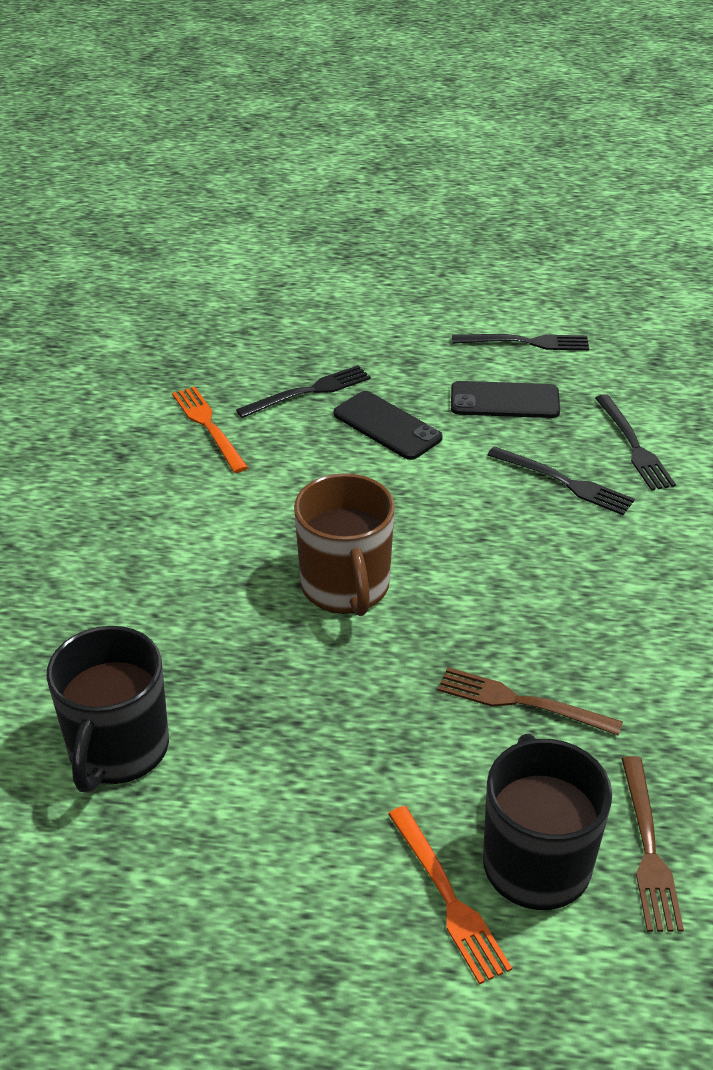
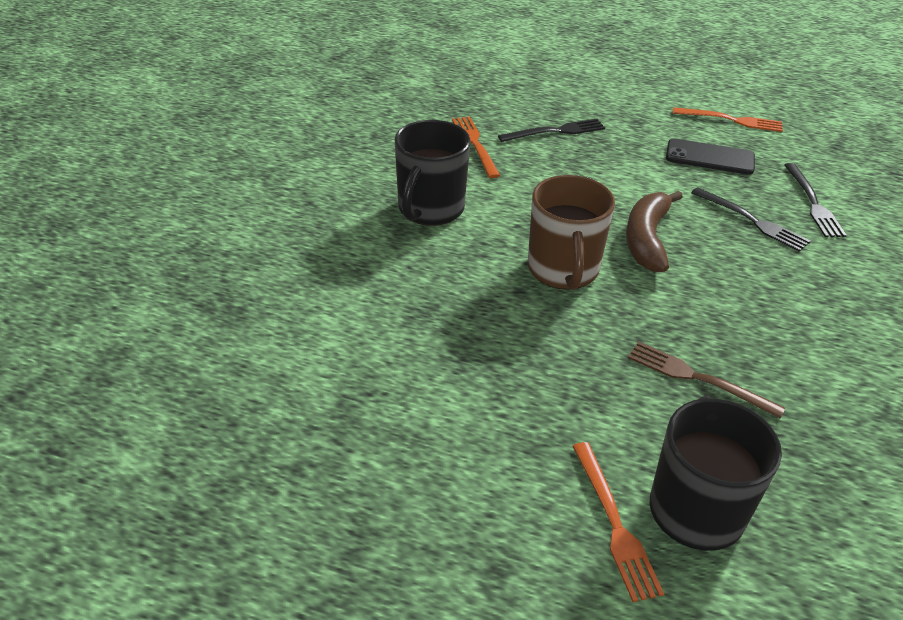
camera: 10 degrees right, 0 degrees up
(117, 750) = (360, 359): black mug -> black mug (430, 209)
(387, 426) = (613, 162): black phone -> none
(441, 528) = (647, 239): none -> brown banana
(525, 342) = (731, 120): black fork -> orange fork
(648, 848) = (798, 515): brown fork -> none

